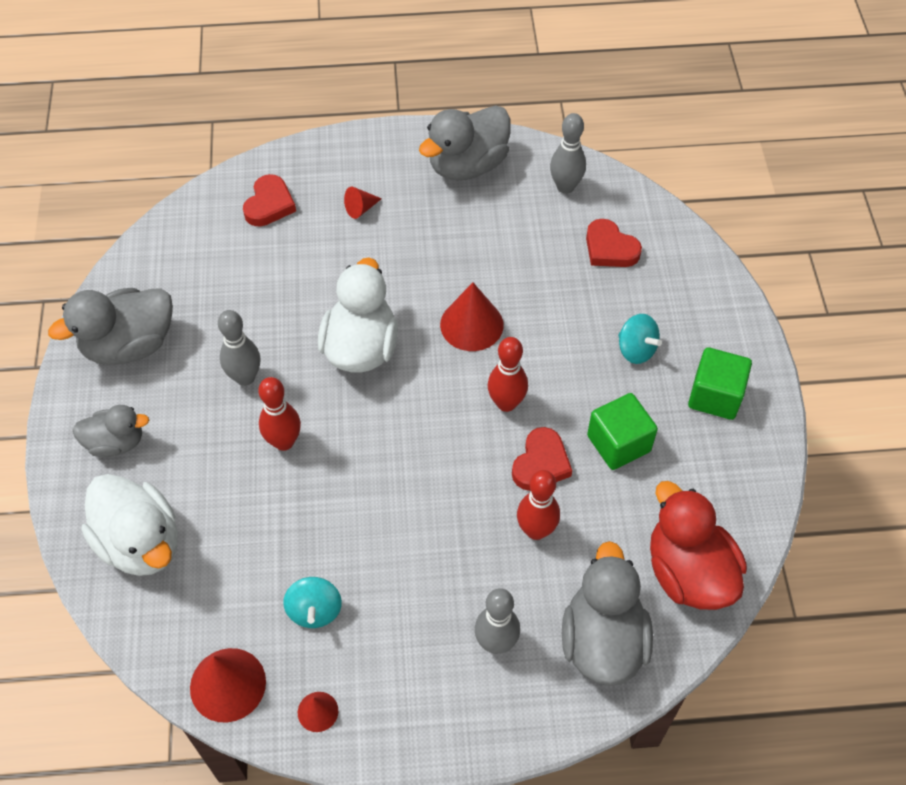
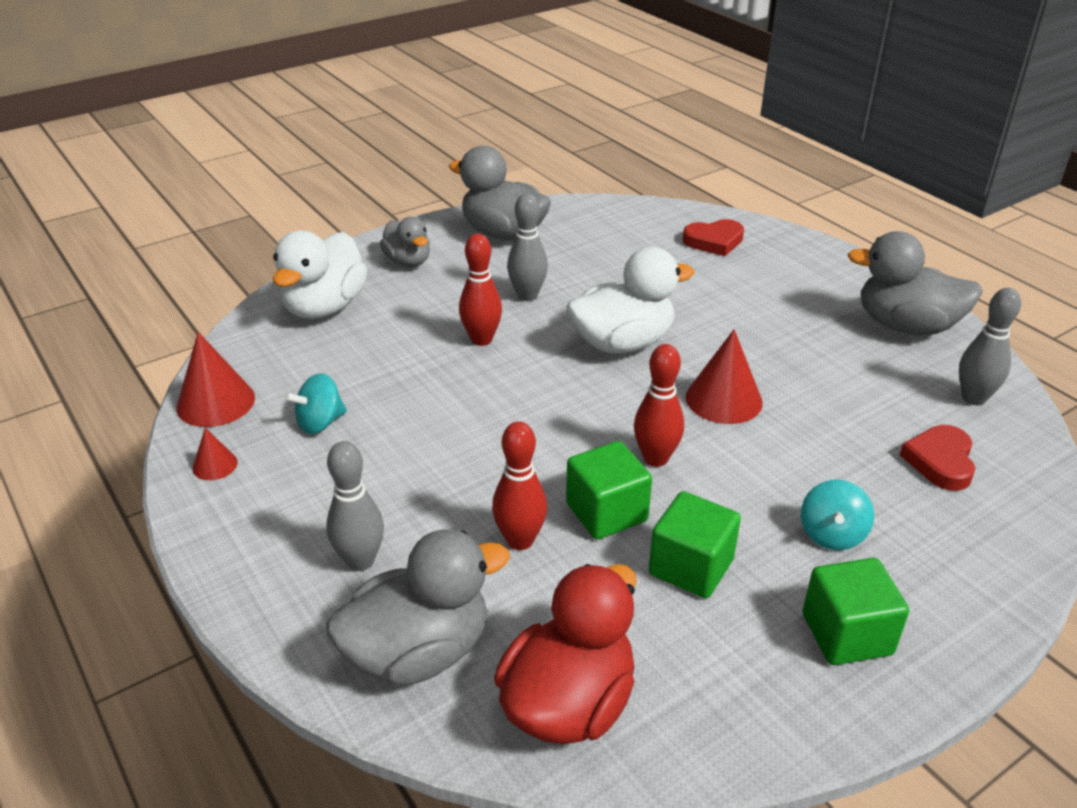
camera: 60 degrees right, 20 degrees down
(361, 209) = (772, 286): red cone -> none
(541, 463) = (606, 512): red heart -> green cube

